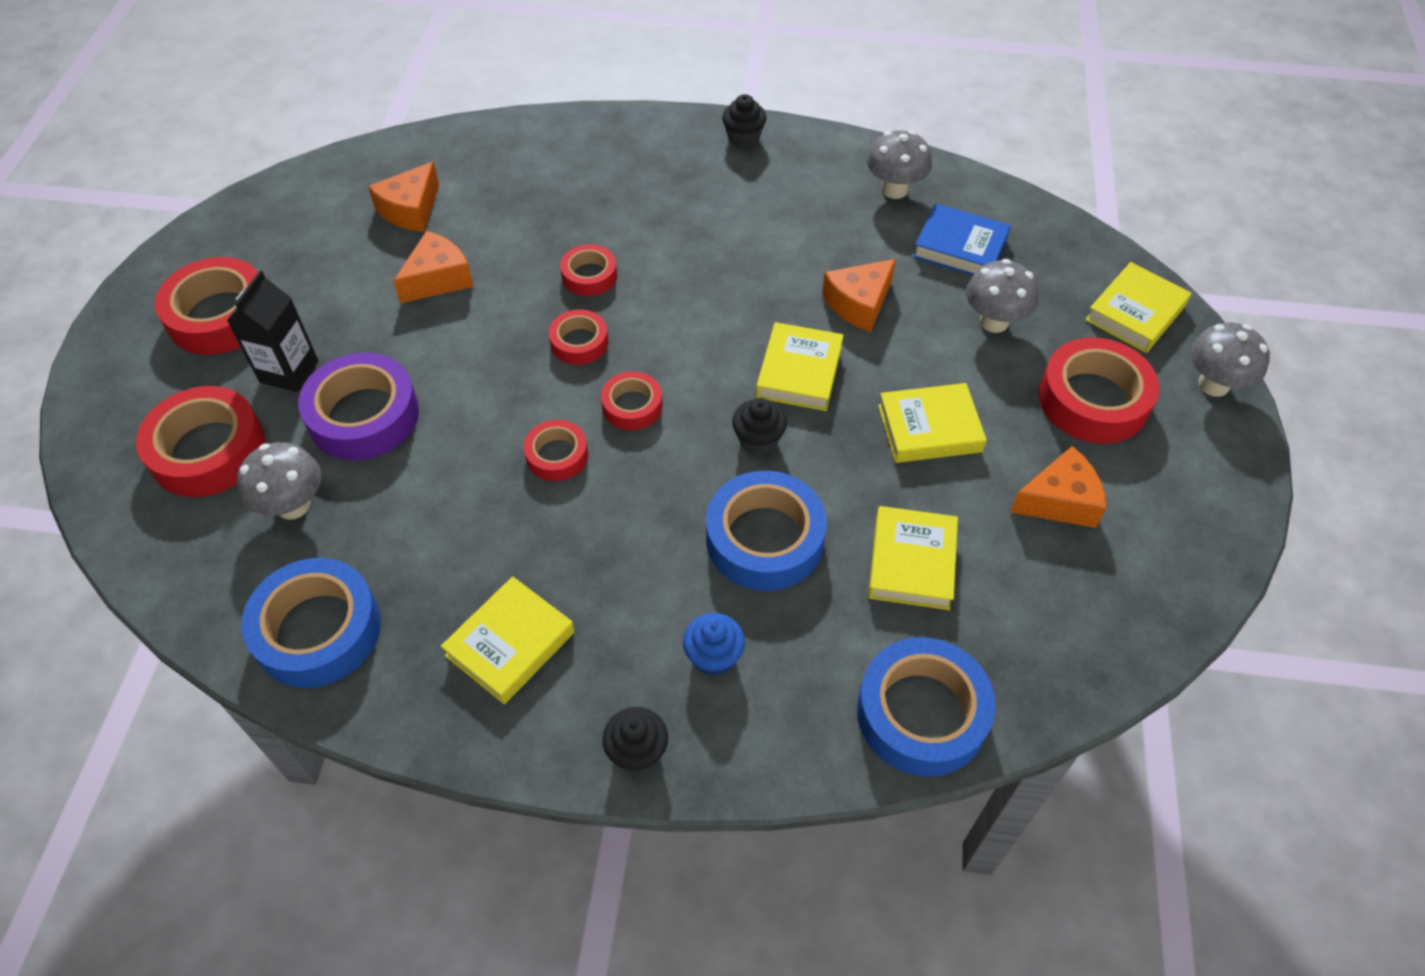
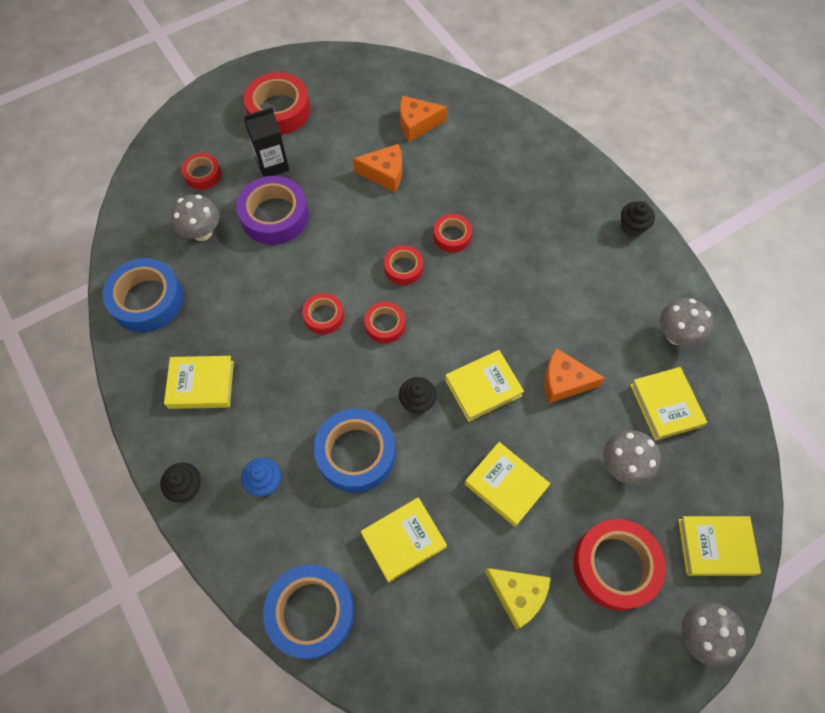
camera: 50 degrees right, 10 degrees up
(208, 450) = (203, 174): red tape -> red tape, size x0.55
(960, 248) = (665, 405): blue book -> yellow book
(1059, 500) = (517, 595): orange cheese -> yellow cheese

